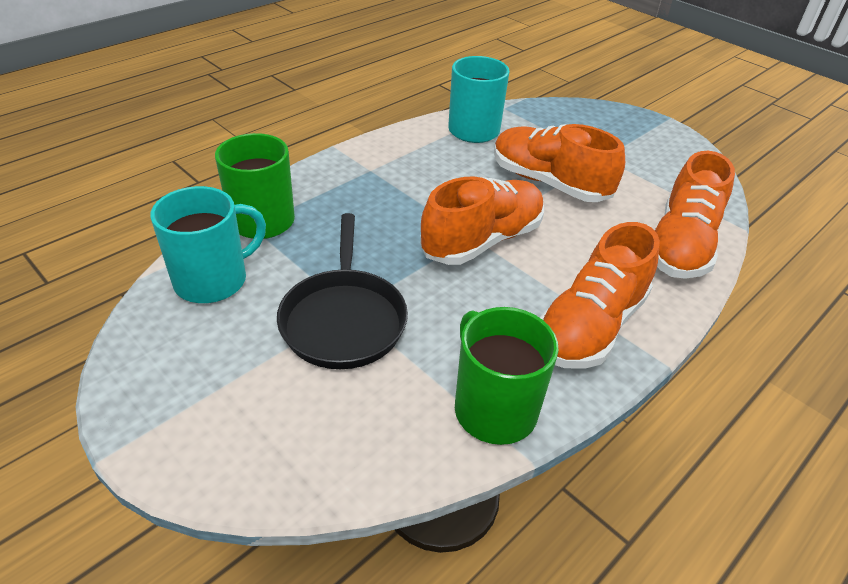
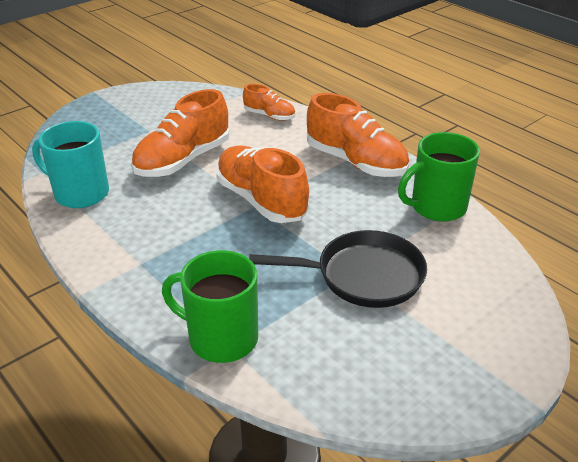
camera: 85 degrees left, 5 degrees down
(213, 280) = (319, 366): turquoise mug -> none
(681, 245) = (269, 116): orange shoe -> orange shoe, size x0.54

